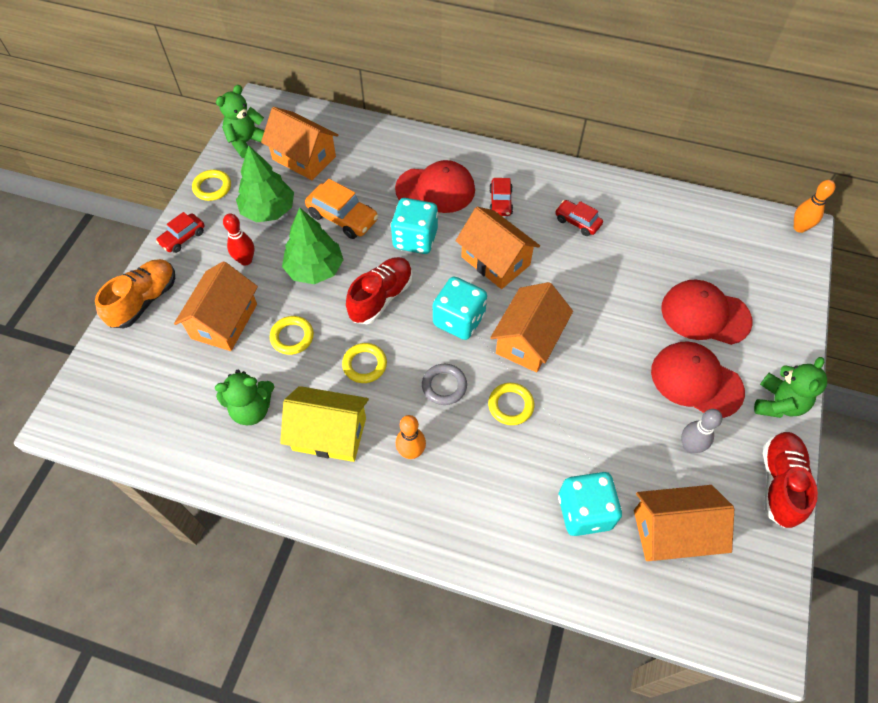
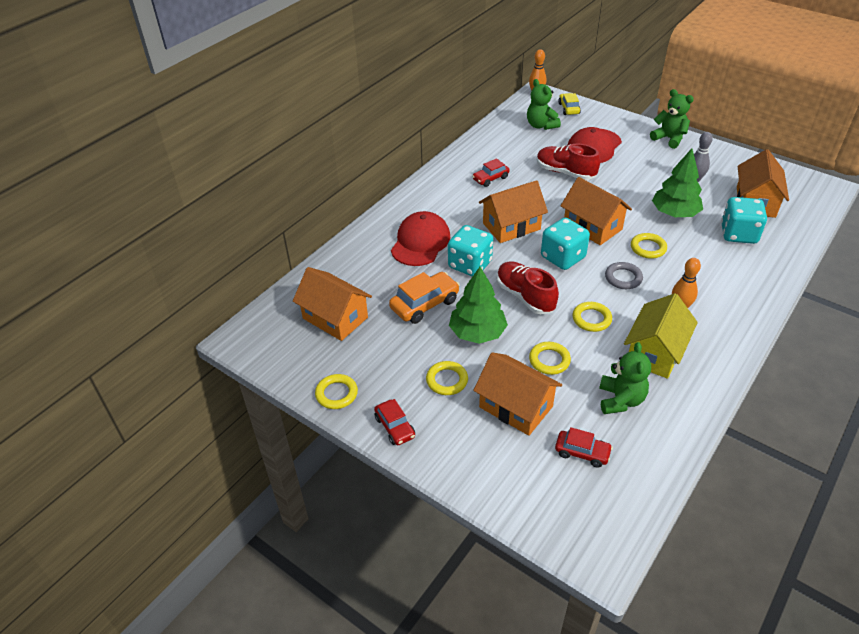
camera: 70 degrees left, 15 degrees down
(144, 301) = (467, 470): orange shoe -> none
(245, 260) = (447, 380): red bowling pin -> yellow ring
(246, 142) = (287, 357): green teddy bear -> green teddy bear (541, 125)
(268, 210) = (390, 354): green tree -> green tree (674, 213)
(304, 158) = (335, 318): orange house -> orange house turned 75 degrees clockwise
(500, 202) = (452, 210): red car -> red car (582, 452)
(696, 381) = (645, 164): red cap -> none
(779, 483) = (725, 154): red shoe -> red shoe (565, 172)
(783, 270) = (568, 108): none -> yellow car

